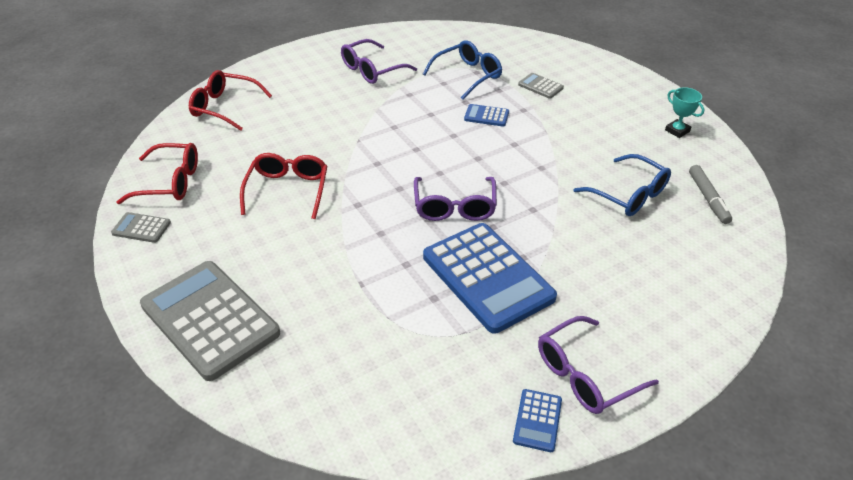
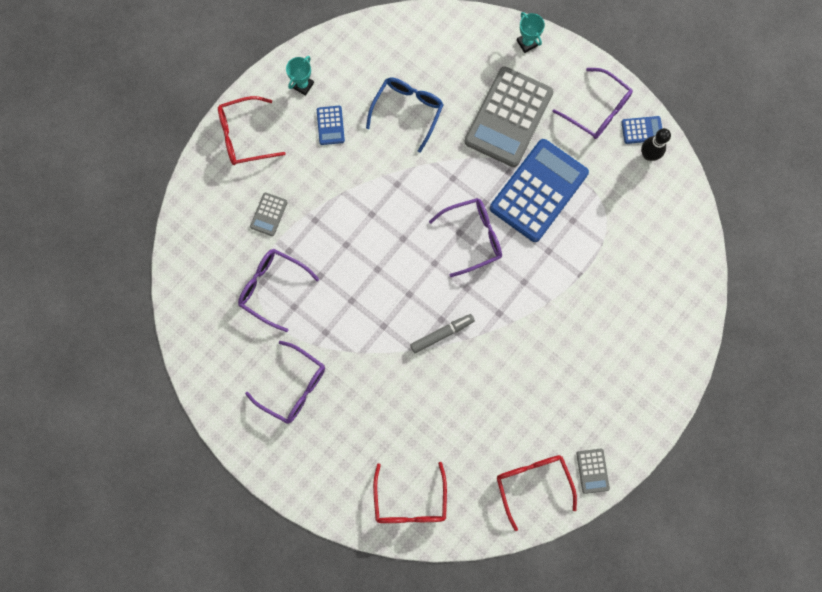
camera: 110 degrees left, 35 degrees up
(209, 319) = (653, 362): grey calculator -> grey calculator (508, 117)
(287, 190) = (504, 377): red glasses -> red glasses (245, 136)
(467, 76) = (273, 288): blue glasses -> purple glasses
(486, 116) = (337, 249): blue calculator -> blue calculator (330, 125)
(494, 414) = (648, 155): none -> black bowling pin
(708, 198) = (390, 54): grey marker -> grey marker (442, 334)
(710, 327) = (527, 43): none -> turquoise trophy

